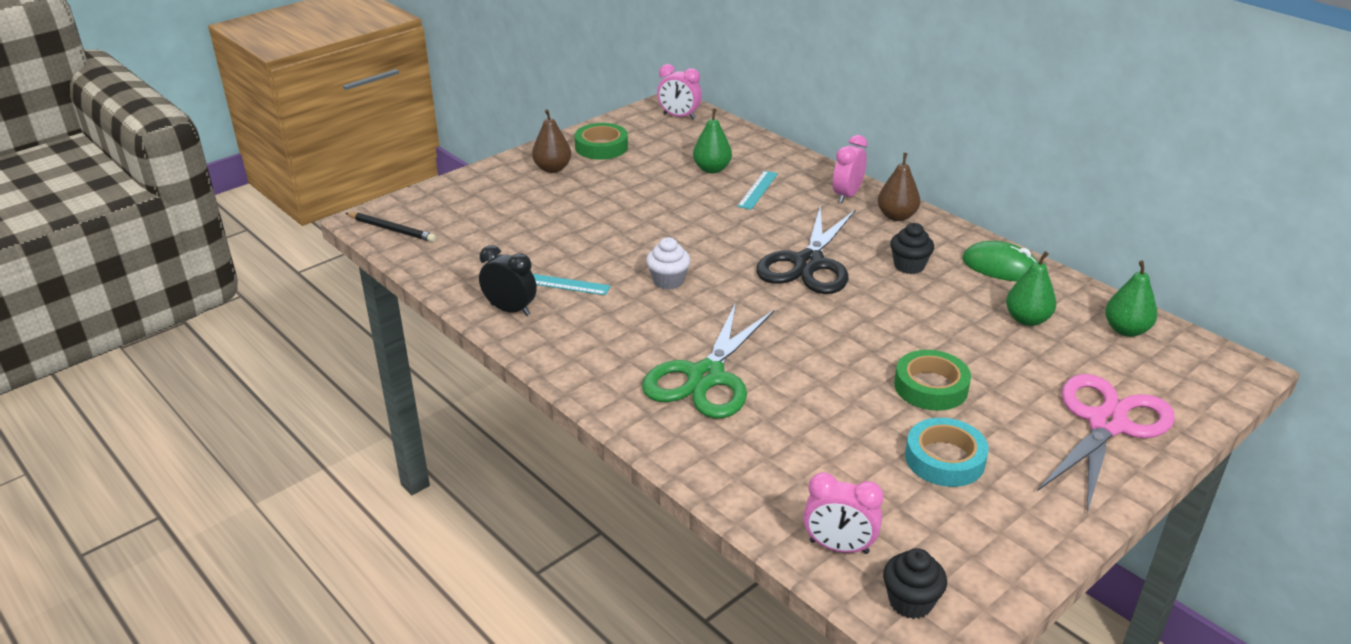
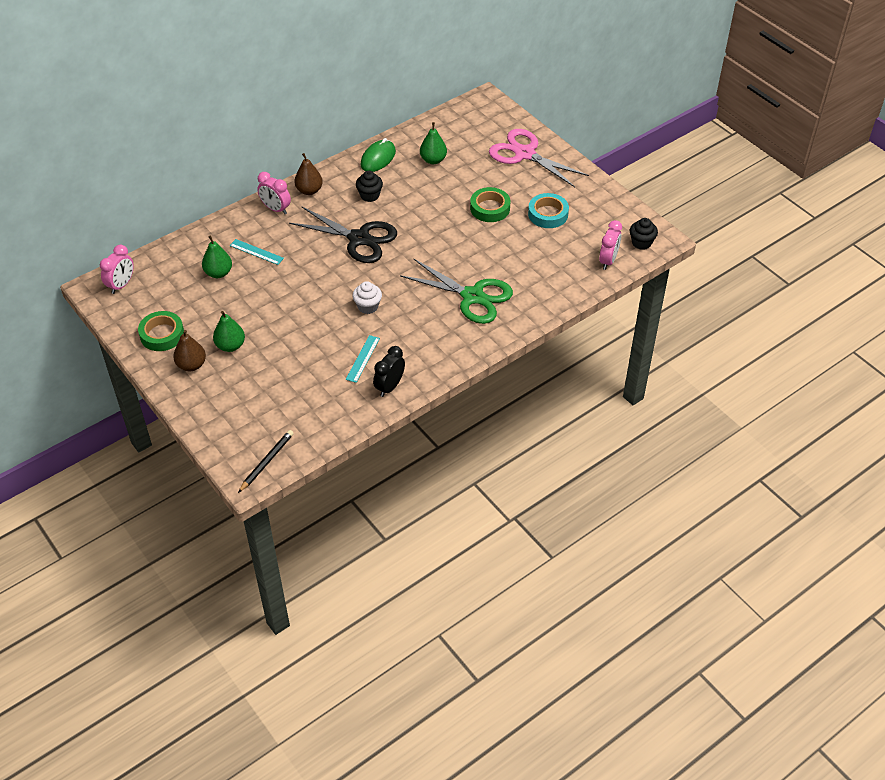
camera: 85 degrees left, 15 degrees up
(1126, 330) = (447, 127): green pear -> green pear (230, 346)

